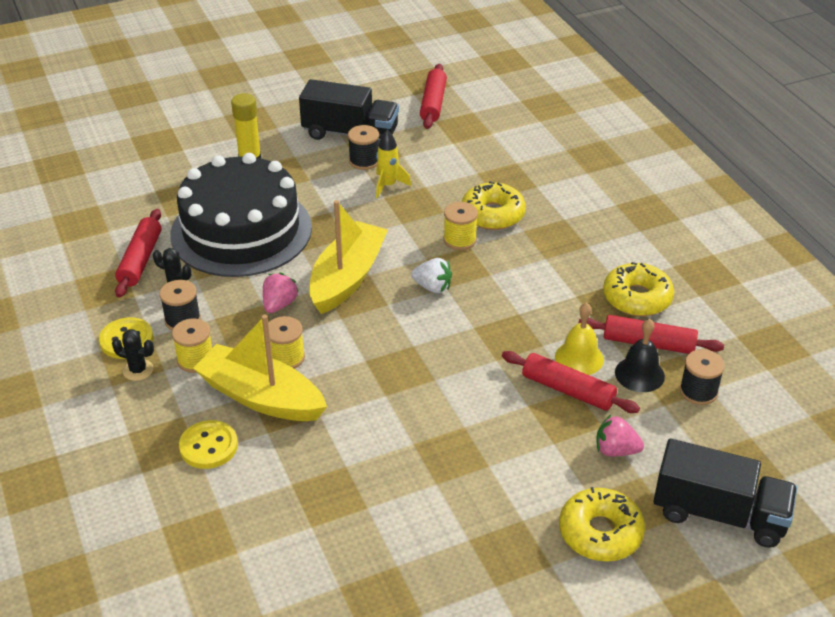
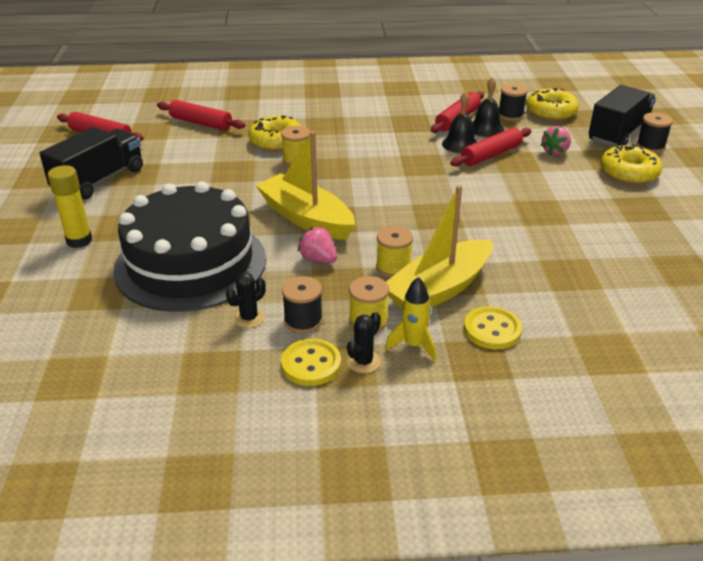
camera: 70 degrees left, 5 degrees down
(140, 260) = (182, 337): red rolling pin -> red rolling pin (201, 123)
(364, 161) = (148, 181): black spool -> black spool (650, 146)
(388, 185) = (196, 177): yellow rocket -> yellow rocket (413, 345)
(432, 287) = (346, 182): white strawberry -> none
(579, 358) = (460, 144): yellow bell -> black bell
(637, 298) = (410, 113): yellow donut -> yellow donut (550, 112)

